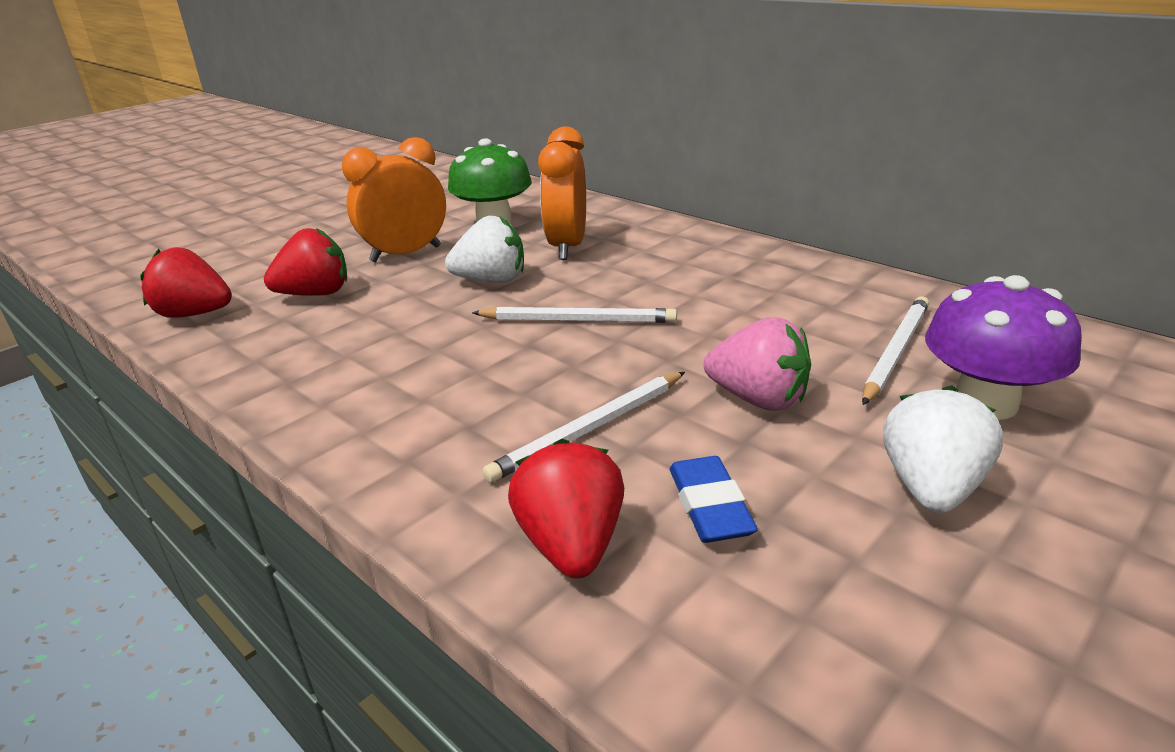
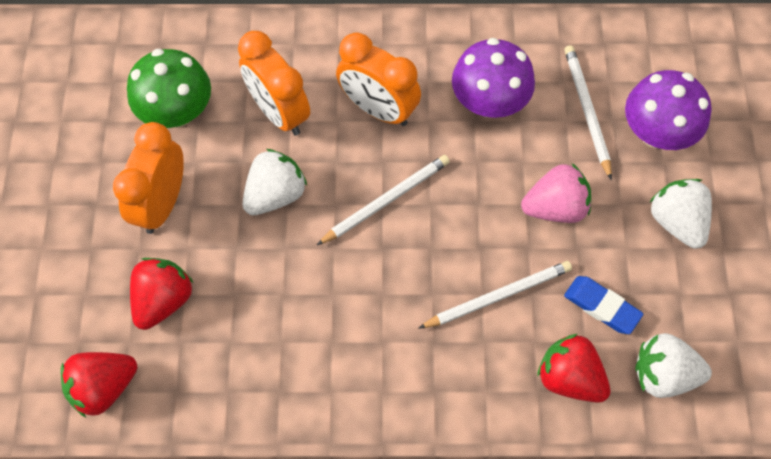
camera: 45 degrees left, 35 degrees up
(589, 429) = (498, 296): white pencil -> white pencil turned 120 degrees counterclockwise
(655, 273) = (378, 109): none -> orange clock
(716, 631) = (663, 374): none -> white strawberry
(777, 306) = (489, 102): none -> purple mushroom

